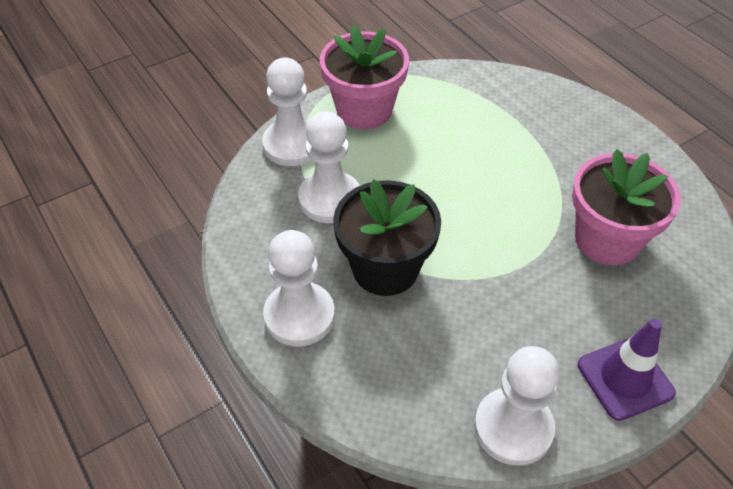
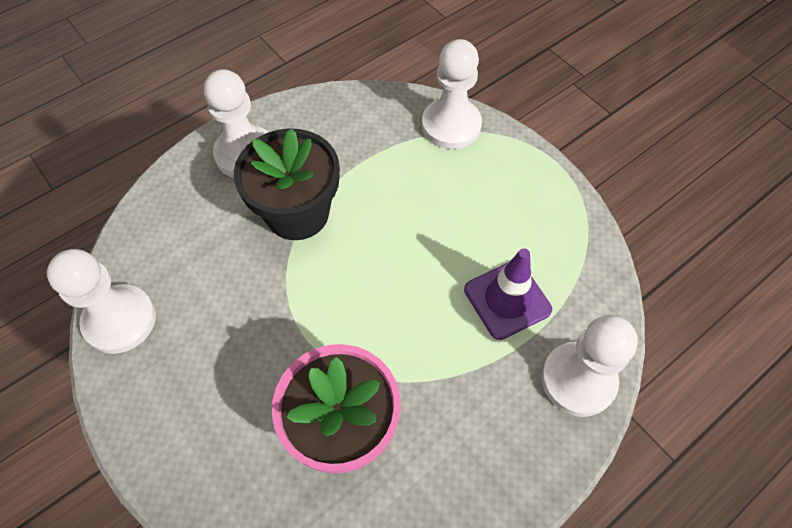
camera: 85 degrees right, 10 degrees up
(330, 199) = (381, 162): white pawn -> white pawn (578, 380)
(364, 110) = (515, 180): pink flower pot -> none
(625, 379) = (160, 427): purple traffic cone -> purple traffic cone (507, 299)

